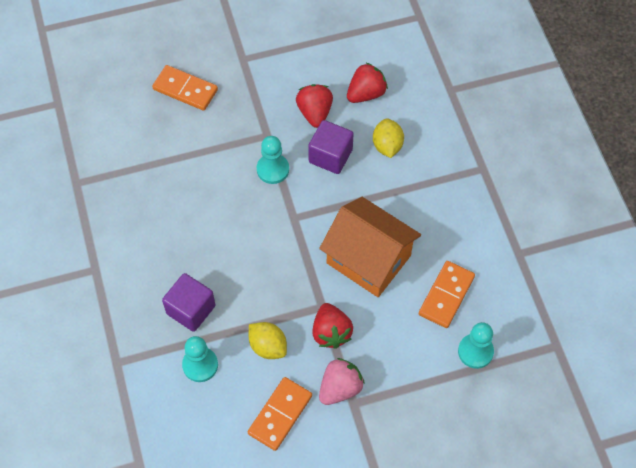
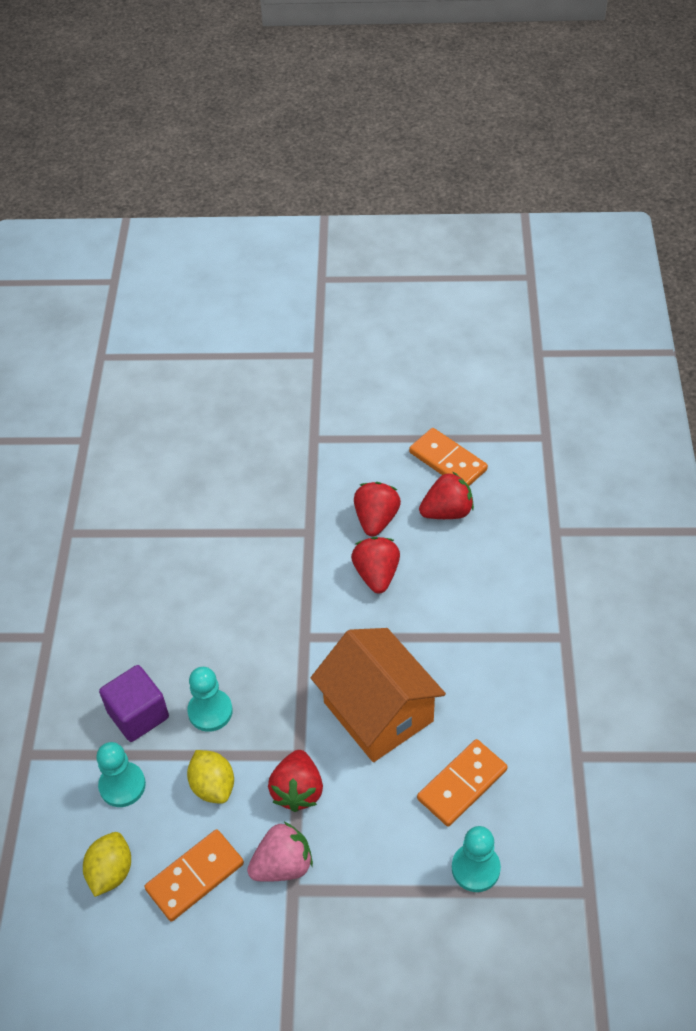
camera: 20 degrees right, 10 degrees down
(185, 89) = (233, 457): orange domino -> orange domino (448, 461)
(273, 169) = (300, 573): turquoise pawn -> turquoise pawn (210, 711)
(330, 156) = (376, 574): purple cube -> red strawberry
(387, 146) = (451, 579): yellow lemon -> yellow lemon (111, 872)

